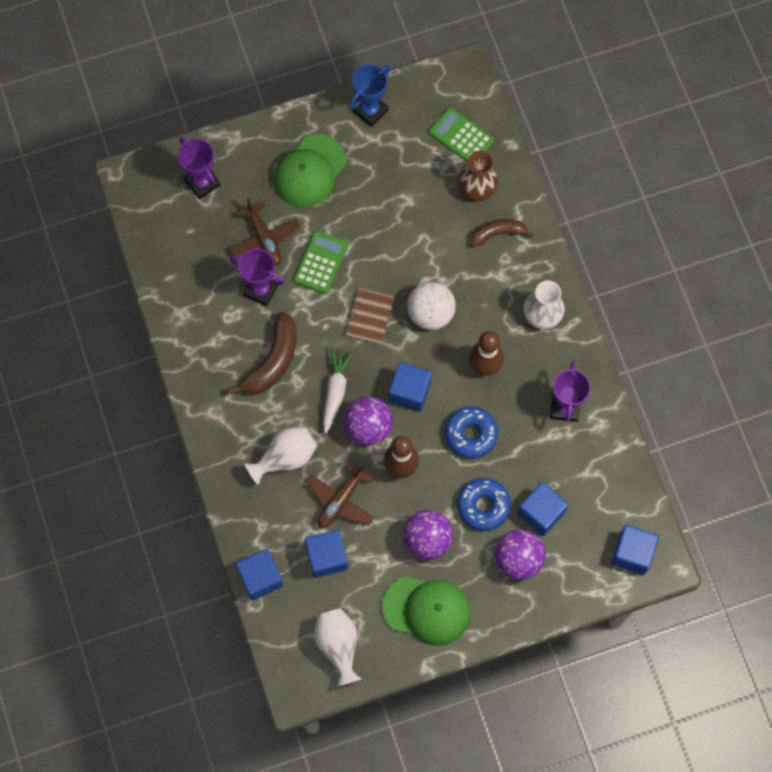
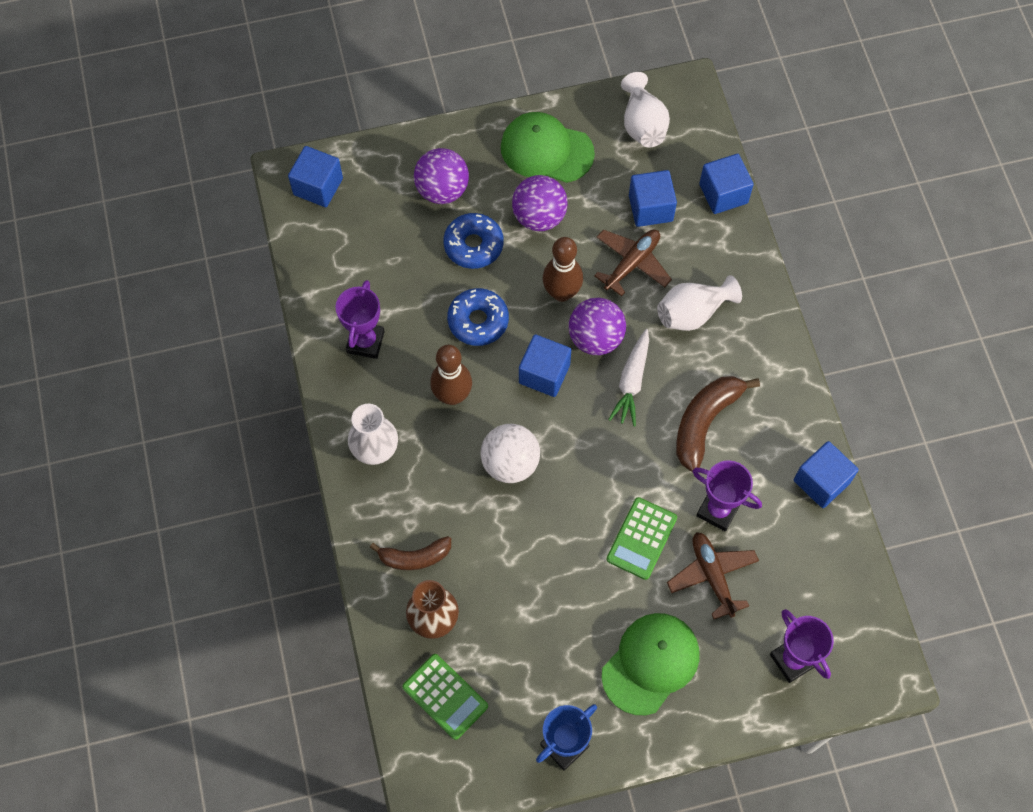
camera: 175 degrees left, 5 degrees down
(369, 316) = (585, 466): brown notebook -> none
(541, 513) = (410, 234): blue cube -> blue cube (821, 481)

